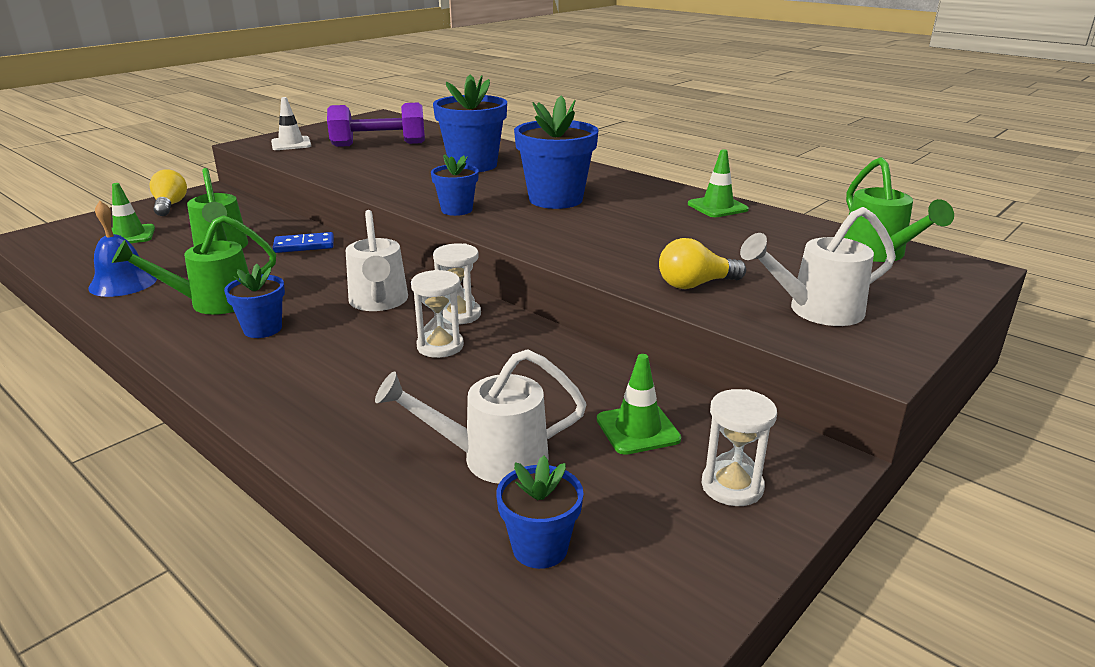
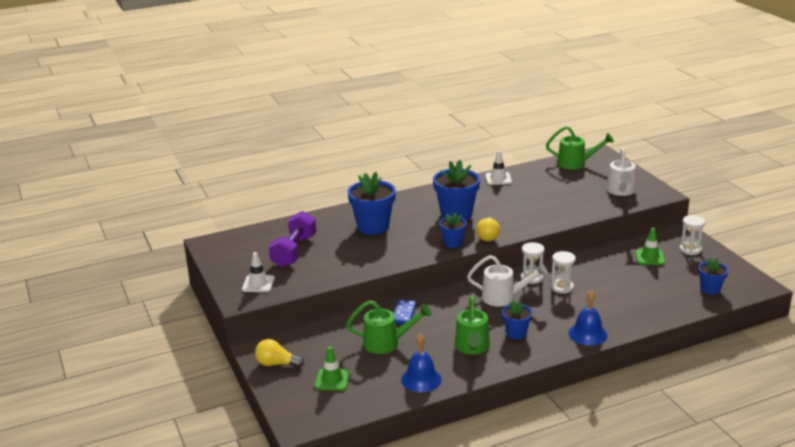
camera: 65 degrees left, 0 degrees up
(270, 396) = (587, 334): none -> blue bell
(492, 458) = (657, 289): white watering can -> none
(695, 284) = (585, 207): yellow light bulb -> yellow light bulb (488, 236)
(717, 207) = (498, 179): green traffic cone -> white traffic cone

